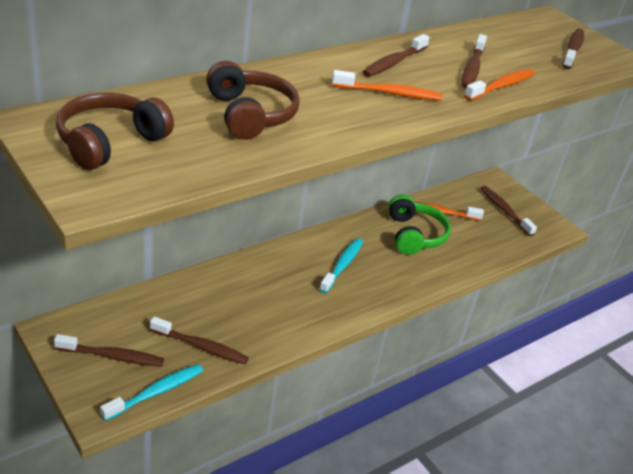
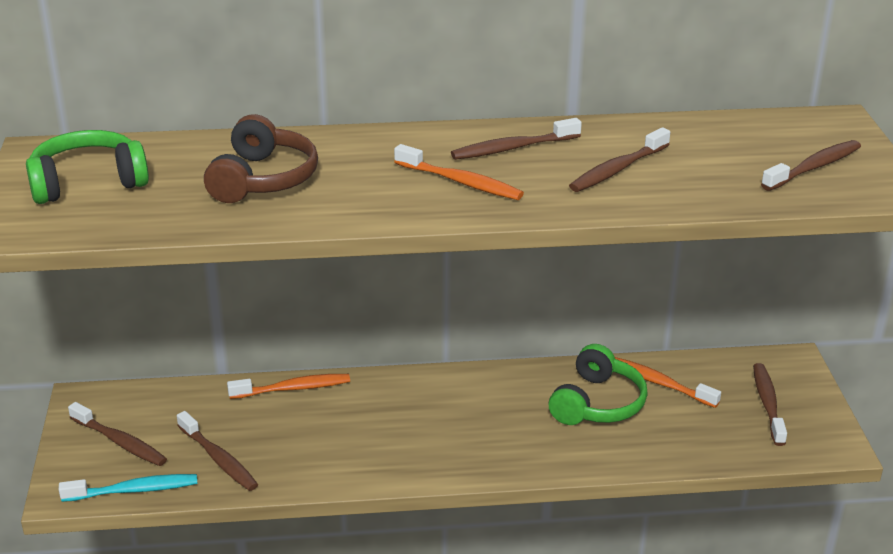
camera: 35 degrees right, 5 degrees down
(110, 142) = (88, 183): brown headphones -> green headphones
(342, 265) = (464, 415): turquoise toothbrush -> none
(501, 86) = (631, 197): orange toothbrush -> orange toothbrush (293, 388)

